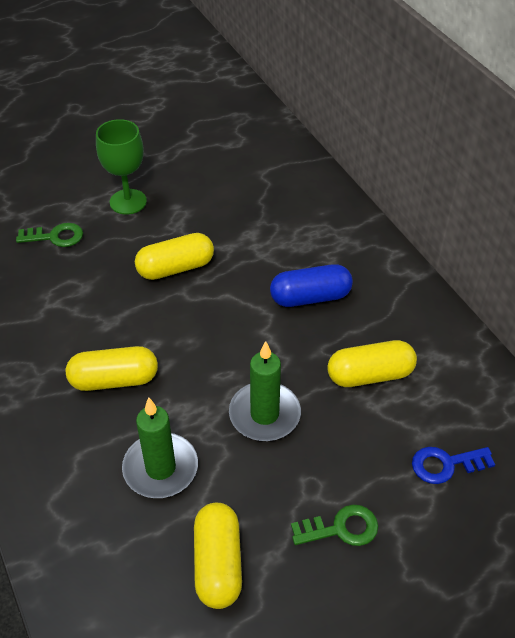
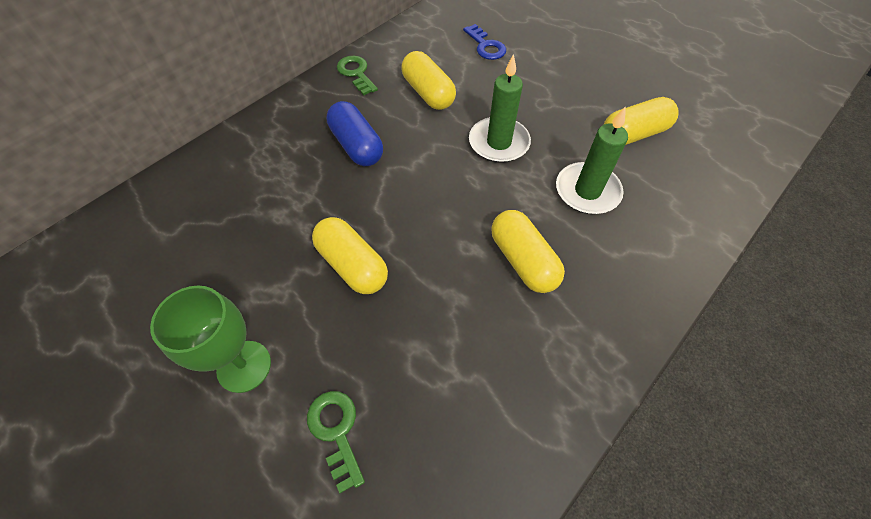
camera: 110 degrees left, 10 degrees up
(341, 528) = (564, 82): green key -> green key (356, 73)

